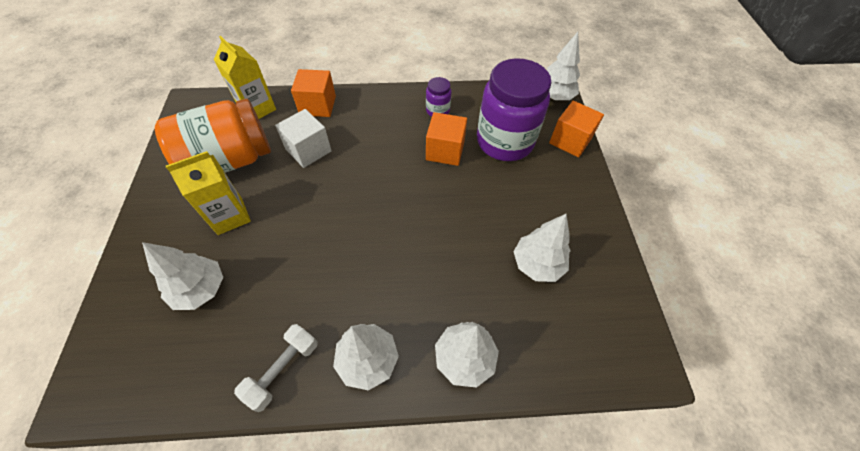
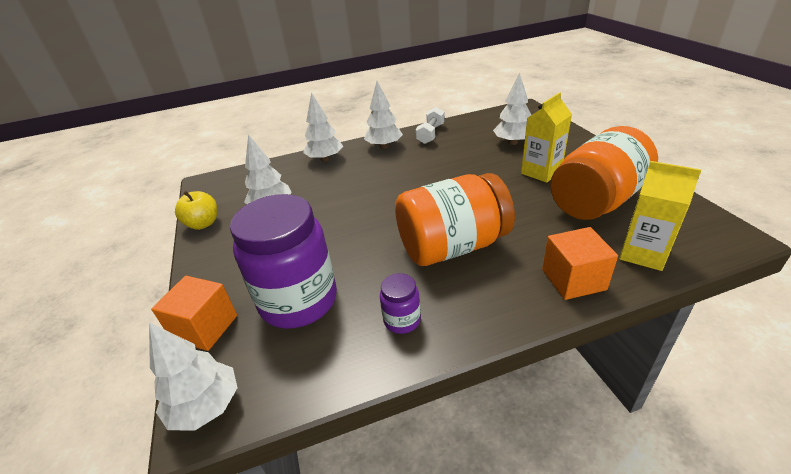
camera: 170 degrees right, 20 degrees down
(308, 150) = (529, 230): white cube -> none
(377, 153) = (452, 246): none -> orange jar
(445, 151) = (374, 270): orange cube -> none
(614, 261) = (203, 224): none -> yellow apple

